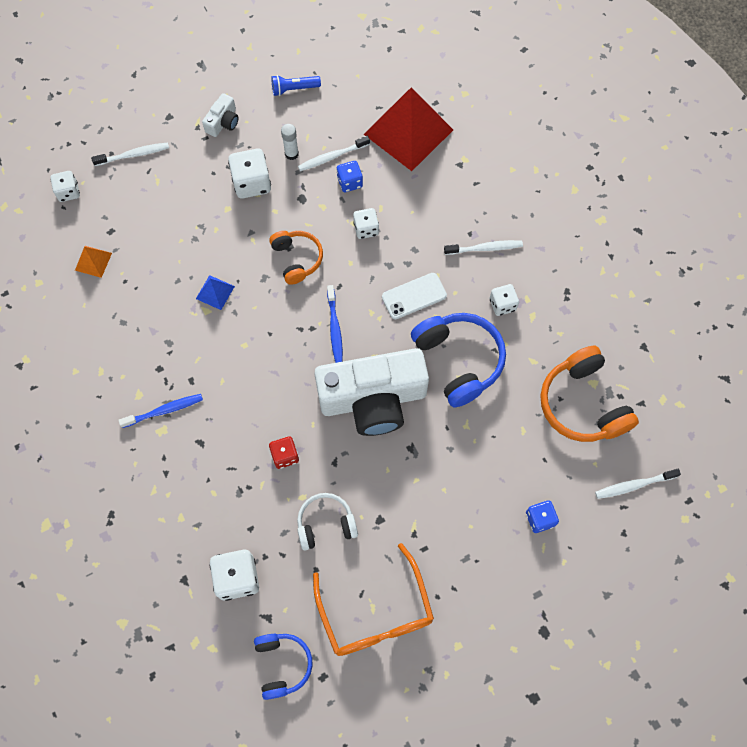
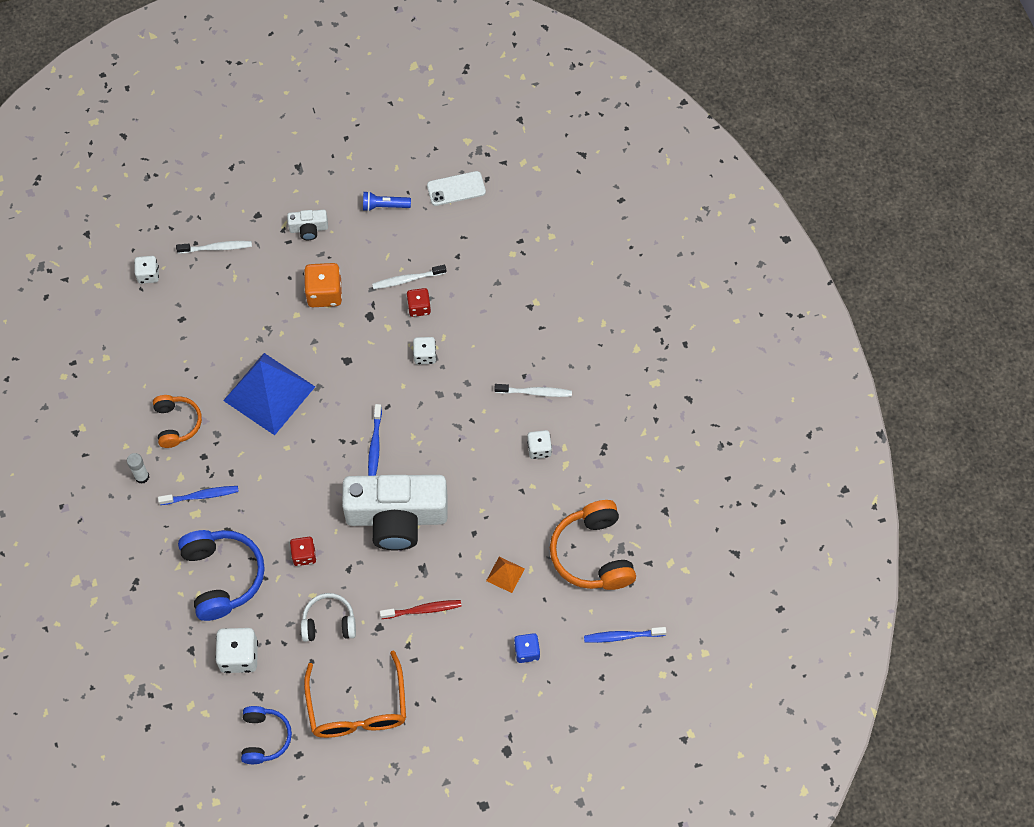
camera: 10 degrees right, 5 degrees down
(93, 261) = (160, 345): orange pyramid -> orange pyramid (505, 574)
(215, 292) = (269, 393): blue pyramid -> blue pyramid, size x2.35
(223, 122) = (308, 229): white camera -> white camera turned 45 degrees clockwise
(252, 183) = (324, 293): white dice -> orange dice
(291, 154) = (368, 270): white glue stick -> white glue stick (142, 477)
(297, 259) = (353, 374): orange headphones -> orange headphones (177, 424)
(350, 182) = (419, 307): blue dice -> red dice
(408, 132) = (487, 266): red pyramid -> none
(414, 296) = (456, 427): white phone -> white phone (456, 189)
(421, 493) = (423, 610): none -> red toothbrush
(459, 361) = (485, 495): blue headphones -> blue headphones (222, 577)
(634, 485) = (622, 636): white toothbrush -> blue toothbrush

